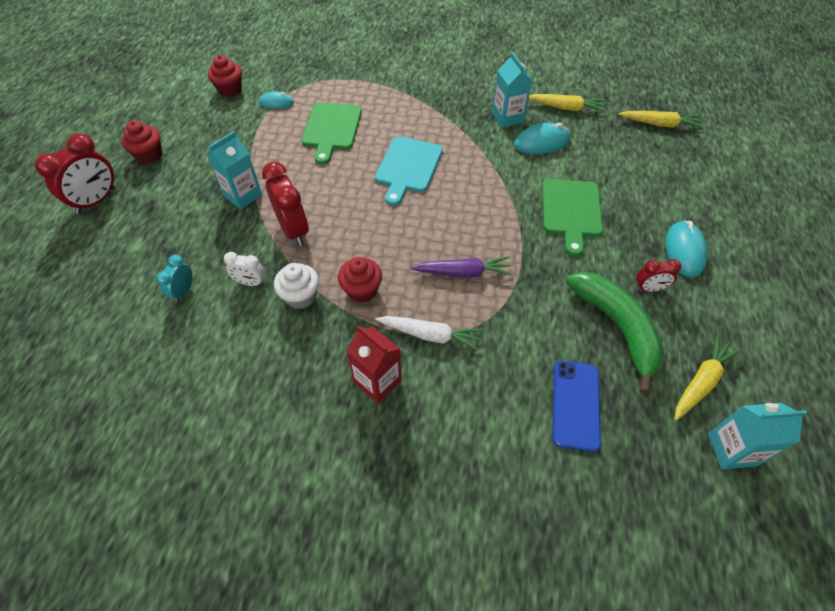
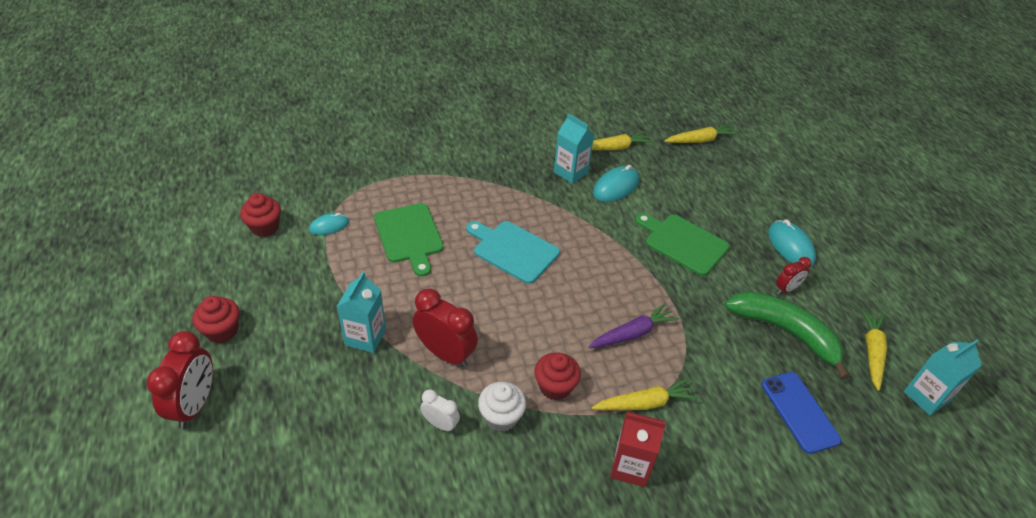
camera: 30 degrees left, 10 degrees down
(183, 291) = (375, 463): turquoise clock -> none
(250, 282) = (440, 424): white clock -> white clock turned 135 degrees counterclockwise
(408, 167) = (513, 250): turquoise cutting board -> turquoise cutting board turned 135 degrees clockwise
(430, 335) = (645, 403): white carrot -> yellow carrot
(571, 211) = (683, 243): green cutting board -> green cutting board turned 150 degrees clockwise

